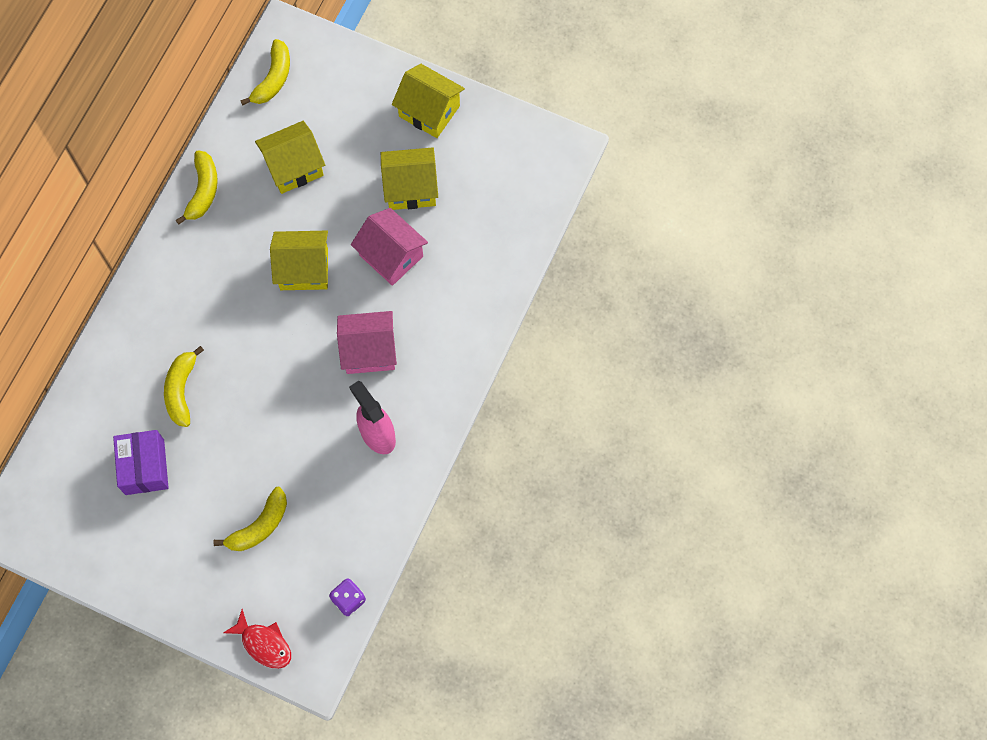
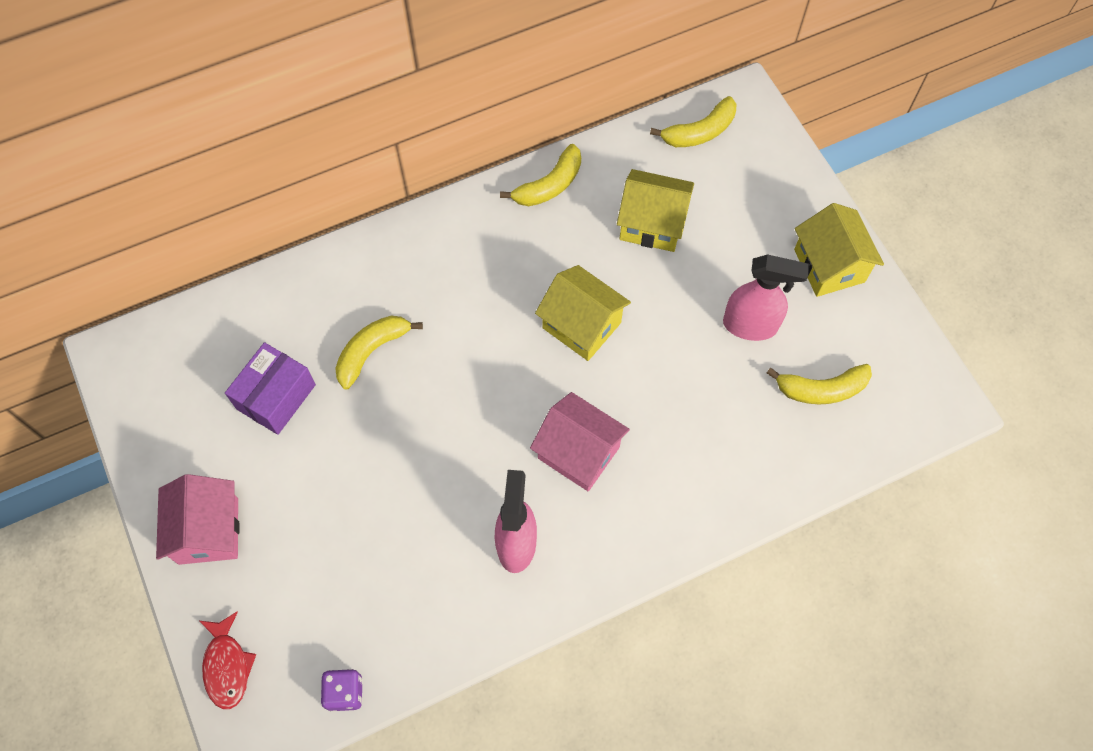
camera: 40 degrees right, 5 degrees down
(259, 526) = (327, 541): yellow banana -> yellow banana (821, 389)
(391, 256) = (677, 376): pink house -> pink house (208, 531)
(410, 188) = (750, 325): yellow house -> pink spray bottle

